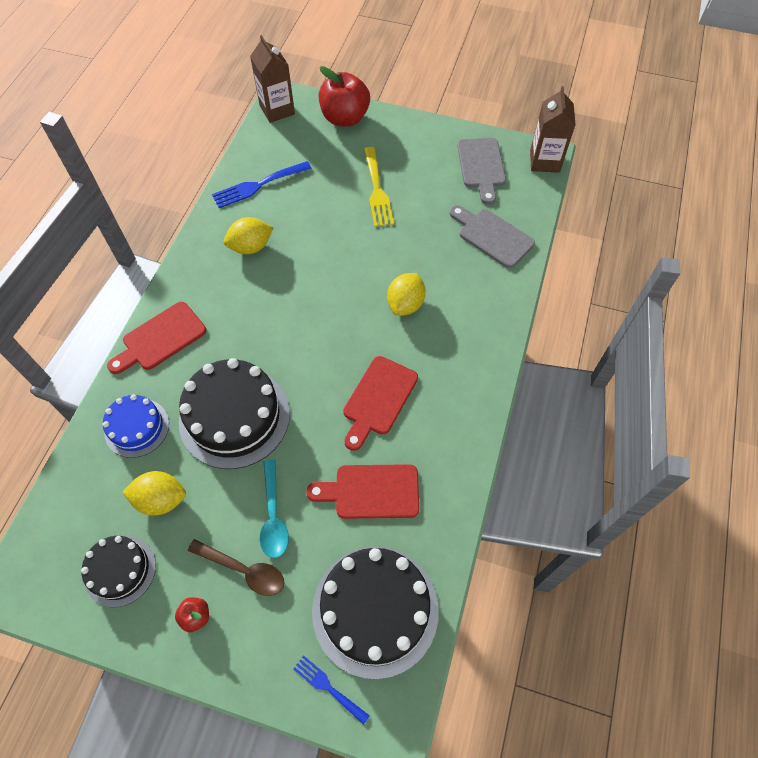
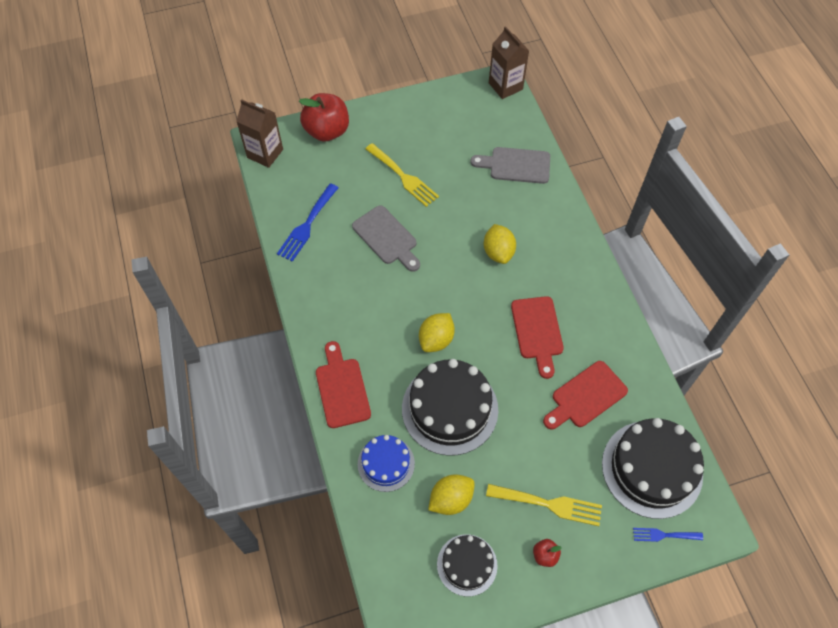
camera: 35 degrees left, 0 degrees up
(160, 338) = (342, 389): red cutting board -> red cutting board turned 150 degrees clockwise
(244, 570) = (549, 504): brown spoon -> yellow fork
(251, 247) = (346, 277): yellow lemon -> yellow lemon (436, 340)
(273, 516) = (537, 456): turquoise spoon -> none
(481, 166) = (464, 115): grey cutting board -> grey cutting board (387, 237)

